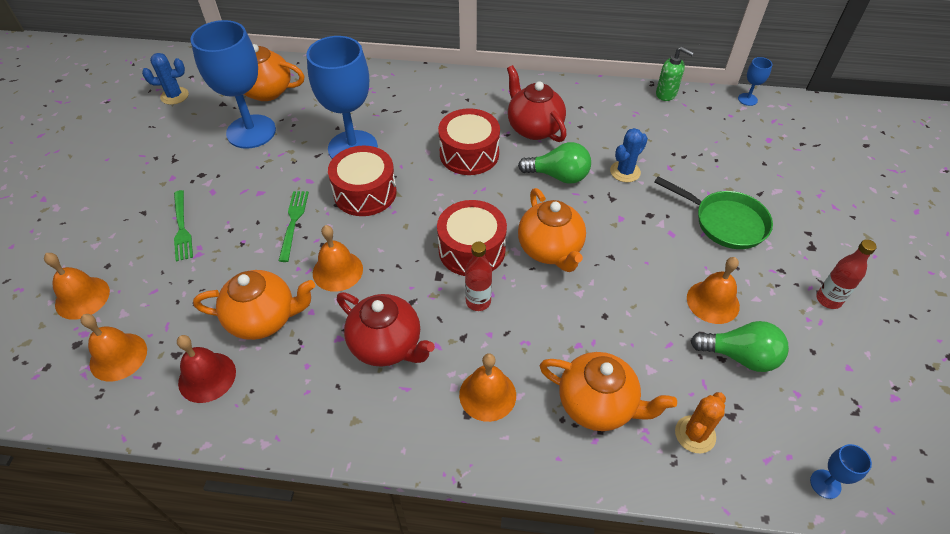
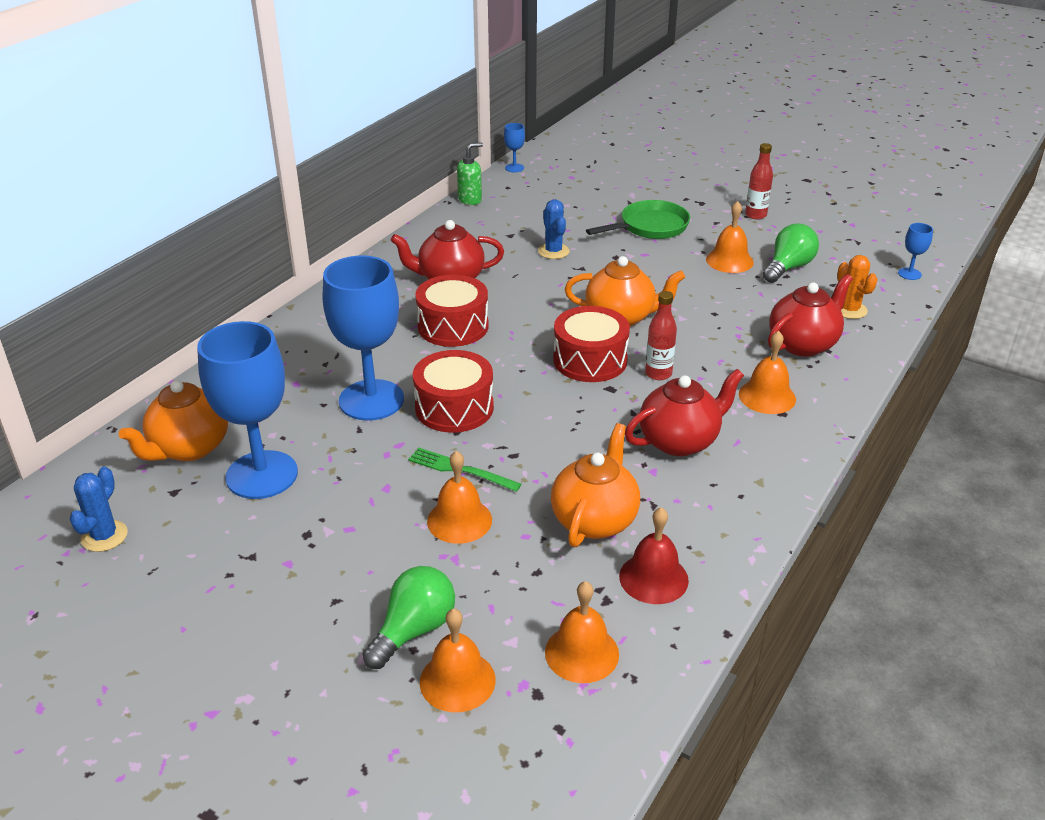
camera: 65 degrees left, 15 degrees down
(182, 228) = (396, 566): green fork -> none
(337, 271) = (559, 452): orange bell -> orange bell (459, 520)
(558, 176) = (530, 286): green light bulb -> green light bulb (414, 630)
(598, 405) = (803, 344): orange teapot -> red teapot

